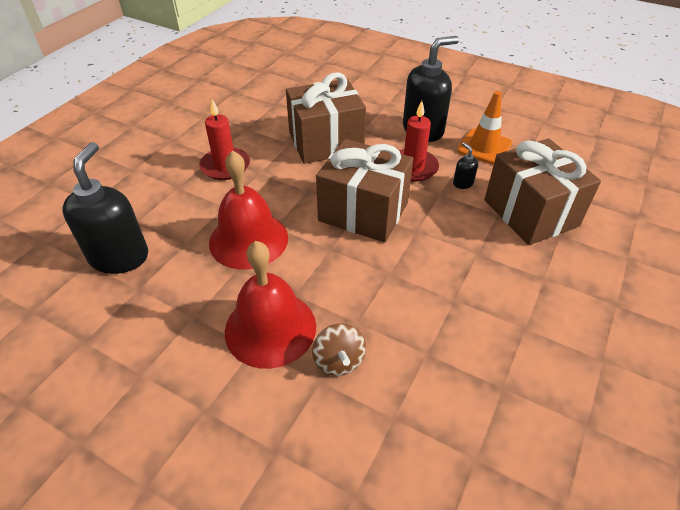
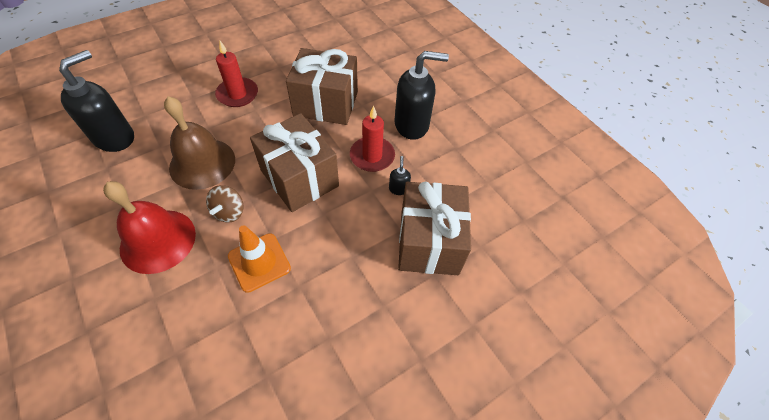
camera: 25 degrees right, 10 degrees up
(248, 239) = (202, 163): red bell -> brown bell
(338, 361) = (178, 290): brown spinning top -> brown spinning top (229, 212)
(484, 147) = (448, 163): orange traffic cone -> orange traffic cone (259, 262)

